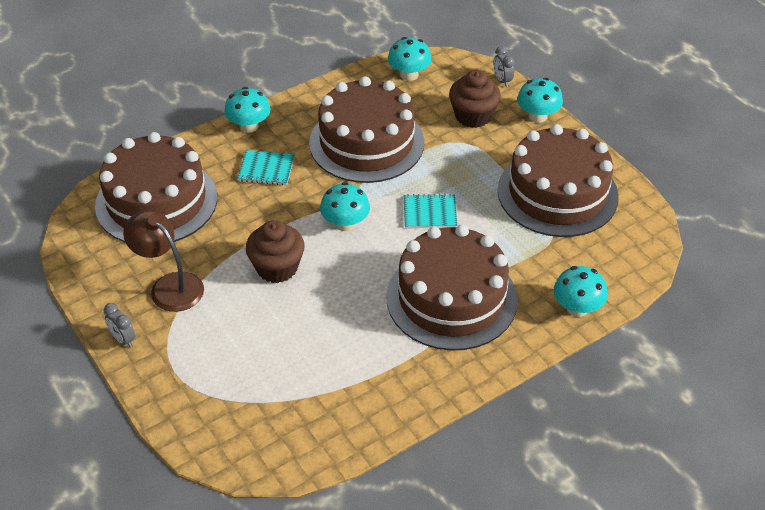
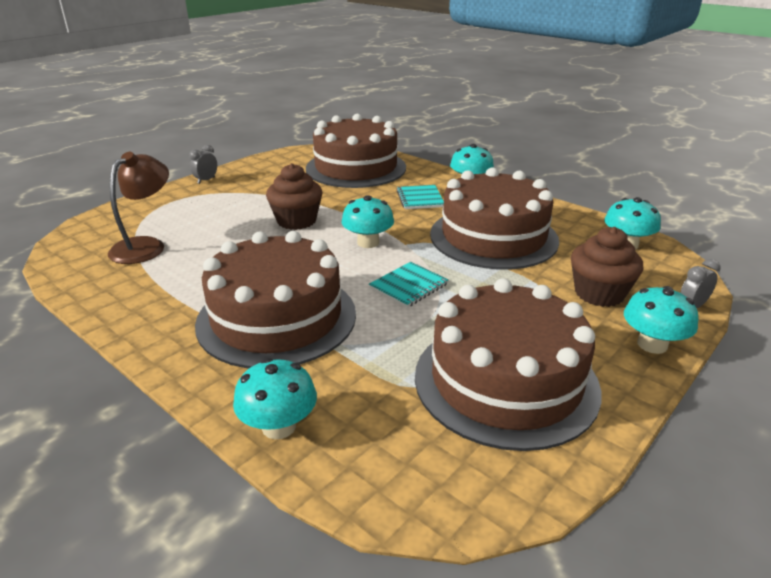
camera: 75 degrees right, 15 degrees down
(169, 286) = (264, 186): brown lamp -> brown lamp (145, 246)
(429, 213) = (409, 286): turquoise notebook -> turquoise notebook turned 60 degrees clockwise

